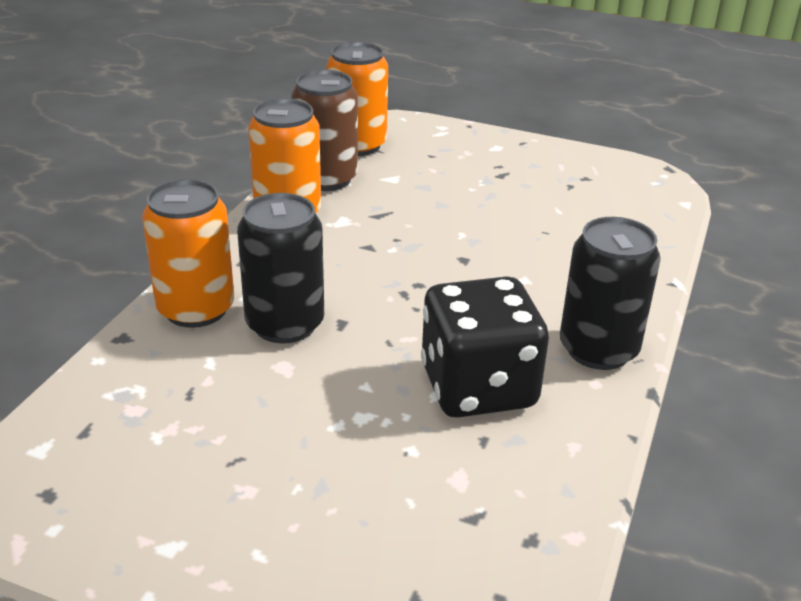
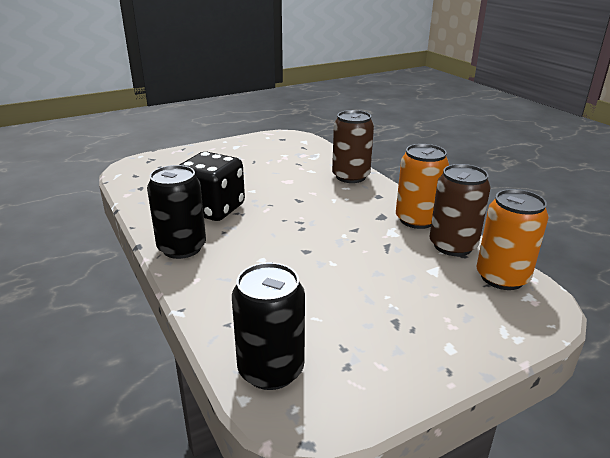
camera: 130 degrees right, 5 degrees down
(196, 309) = (350, 176): orange can -> brown can
(285, 324) = (314, 188): black can -> black can (271, 370)

